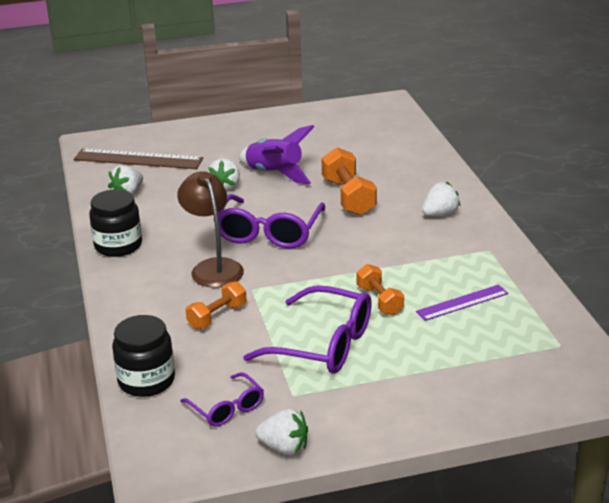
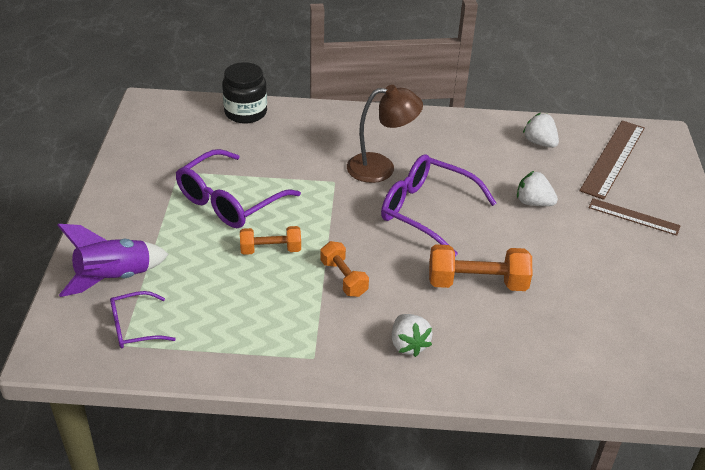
camera: 105 degrees right, 10 degrees up
(118, 245) = (444, 125): black jar -> none
(217, 316) = (305, 156): orange dumbbell -> orange dumbbell (343, 278)
(219, 145) = (633, 217): none -> brown ruler
(226, 408) = (188, 140): purple glasses -> purple glasses (135, 327)
(275, 174) = (550, 242): purple rocket -> purple rocket (114, 278)
(284, 447) = (127, 155): white strawberry -> none
(462, 302) = (233, 302): purple ruler -> none

